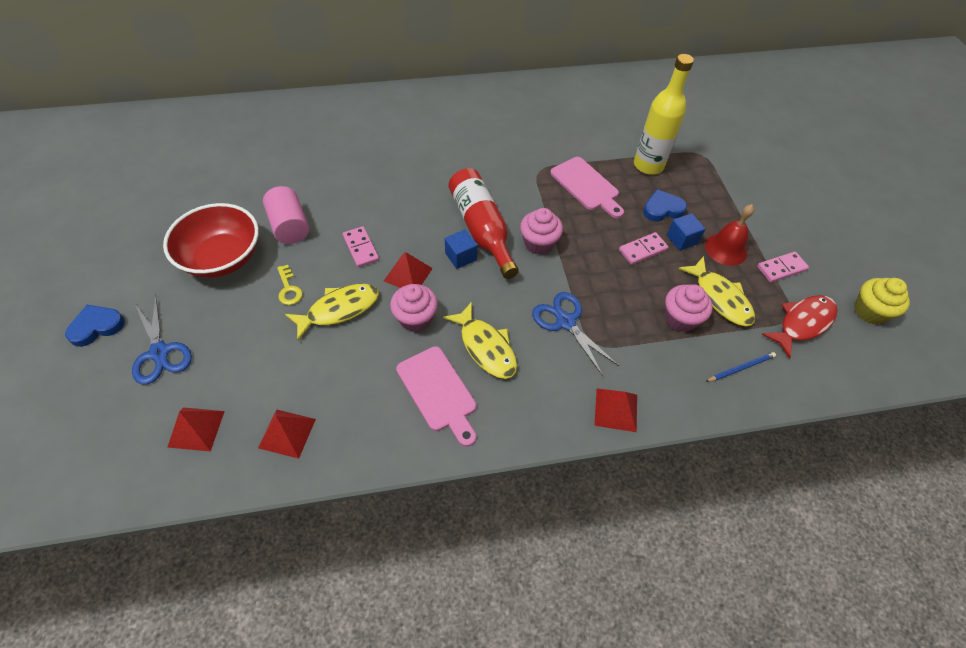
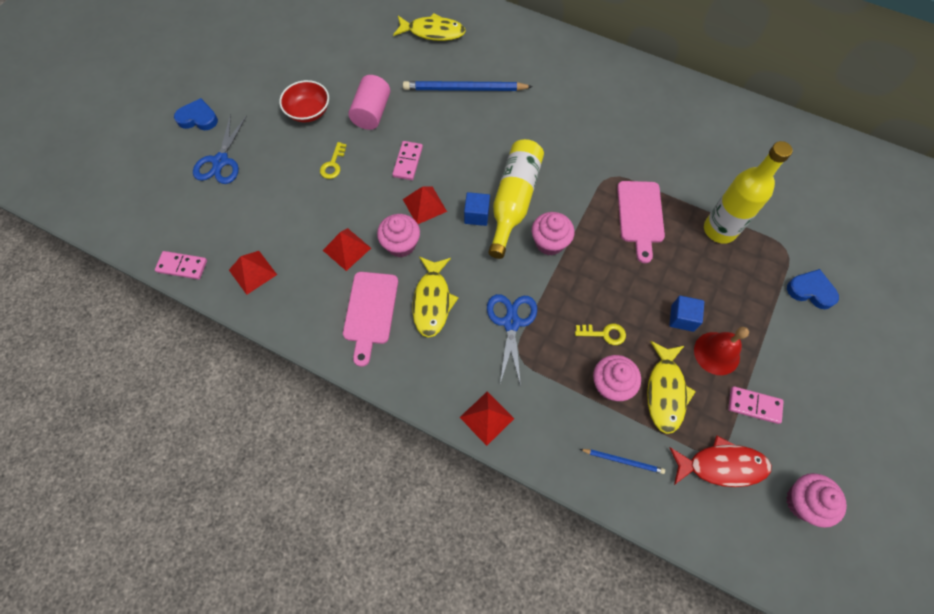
camera: 40 degrees right, 10 degrees up
(196, 428) = (204, 231): red pyramid -> red pyramid (346, 249)
(222, 257) = (308, 112): red bowl -> red bowl, size x0.64
(339, 309) = (354, 202): yellow fish -> yellow fish (433, 32)
(361, 166) = (464, 89): none -> blue pencil
(481, 229) = (513, 201): red bottle -> yellow bottle
(641, 285) = (604, 334): none -> yellow key
(642, 250) = (636, 304): pink domino -> pink domino (182, 266)
(662, 209) = (692, 279): blue heart -> blue heart (811, 291)
(869, 311) = (803, 502): yellow cupcake -> pink cupcake

